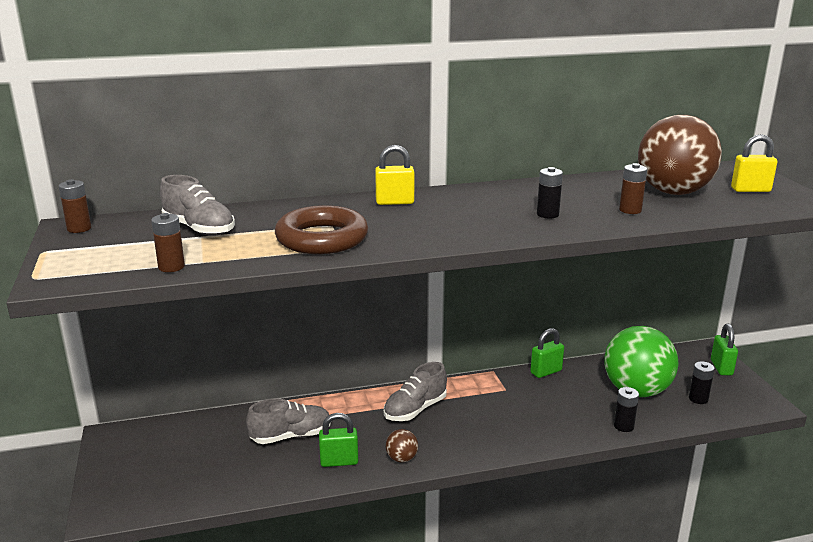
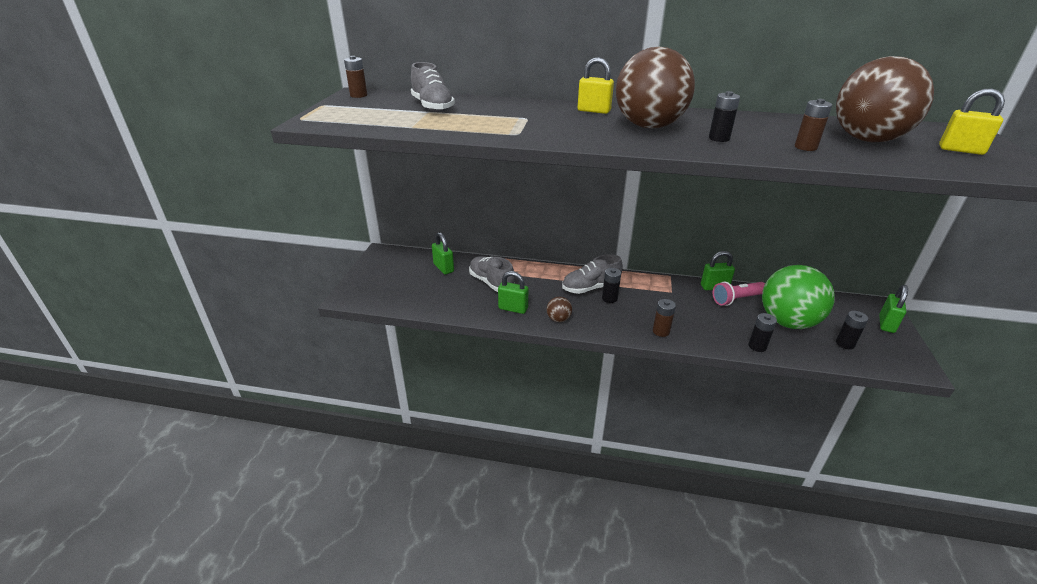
camera: 25 degrees right, 10 degrees up
(171, 267) = (388, 127): brown battery -> brown battery (661, 331)
(214, 434) = (443, 268): none -> green padlock
(291, 436) = (491, 282): grey shoe -> grey shoe turned 135 degrees counterclockwise
(322, 238) = (511, 126): brown ring -> none
(444, 416) = (609, 298): none -> black battery
(469, 212) = (649, 126): none -> brown ball
(575, 380) = (736, 299): none -> pink flashlight

